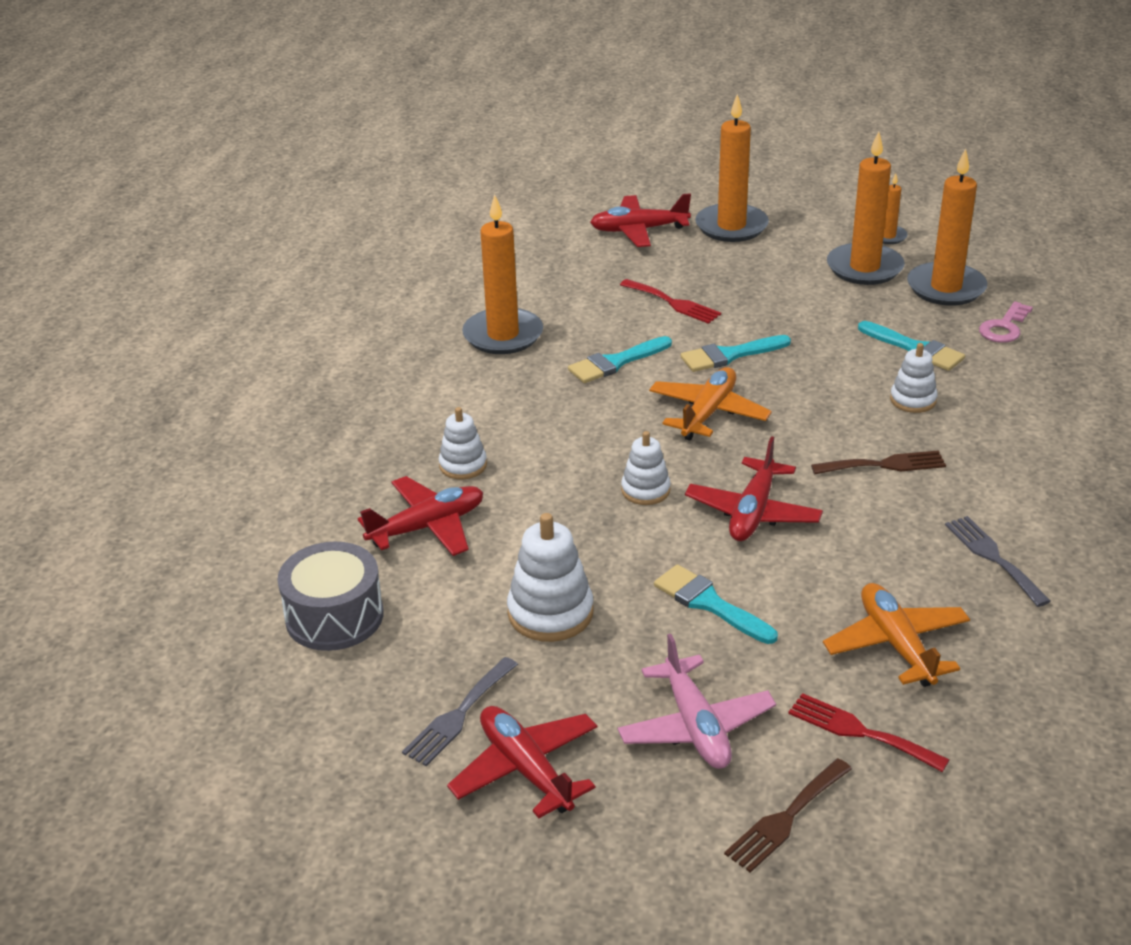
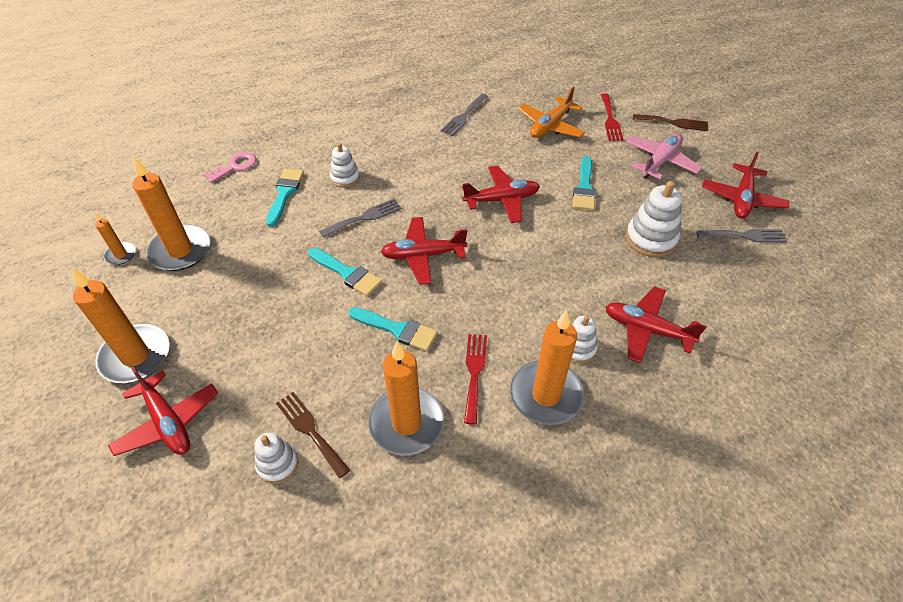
camera: 125 degrees left, 15 degrees up
(334, 616) = (752, 325): grey drum -> none
(645, 490) = (521, 249): white stacking toy -> white stacking toy (277, 464)
(673, 303) = (291, 336): red fork -> red fork (474, 372)
(708, 413) = (423, 255): orange plane -> red plane
(816, 392) = (364, 217): none -> grey fork
(884, 465) = (418, 169): brown fork -> brown fork (310, 430)
(946, 288) = (193, 203): orange candle -> orange candle (546, 395)
(1004, 327) = (235, 166): pink key -> pink key turned 45 degrees counterclockwise

